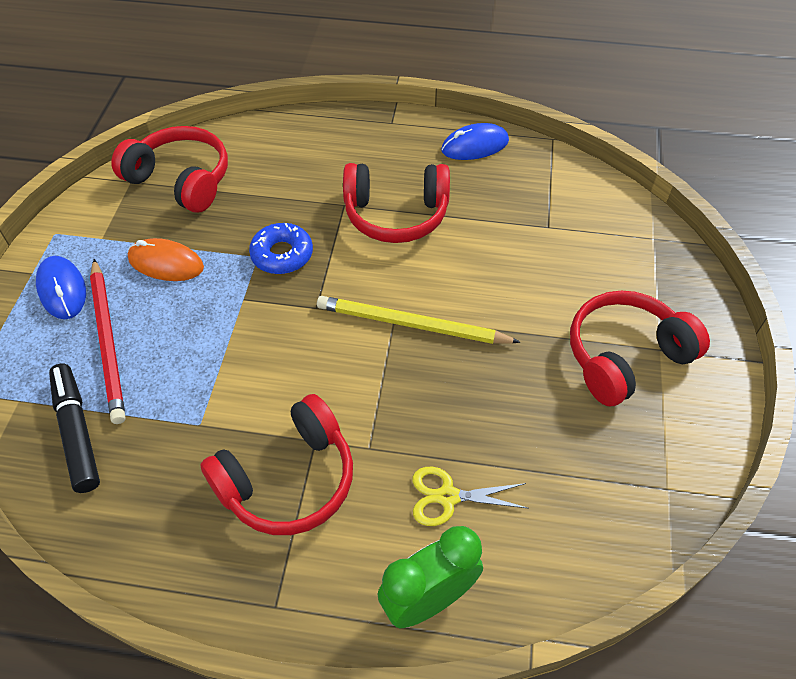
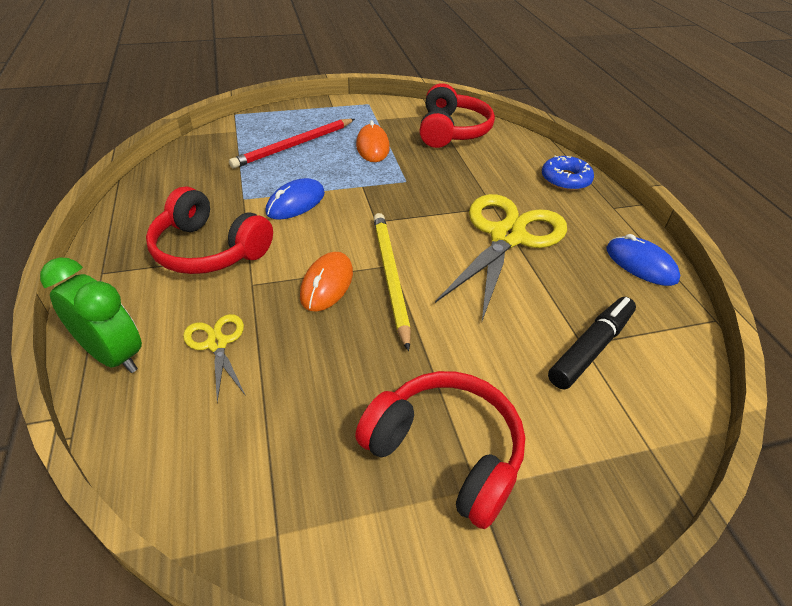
camera: 65 degrees right, 10 degrees down
(62, 290) = (326, 119): blue mouse -> blue mouse (295, 203)
(77, 432) = (220, 156): black marker -> black marker (591, 348)
(282, 254) = (416, 191): blue donut -> blue donut (565, 179)
(396, 214) = (507, 237): red headphones -> yellow scissors
(399, 380) = (327, 284): none -> orange mouse

